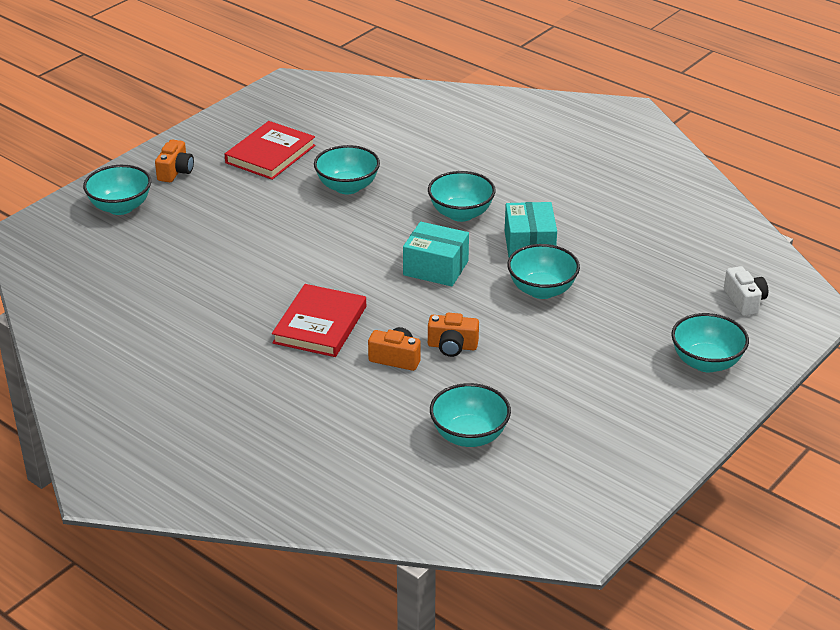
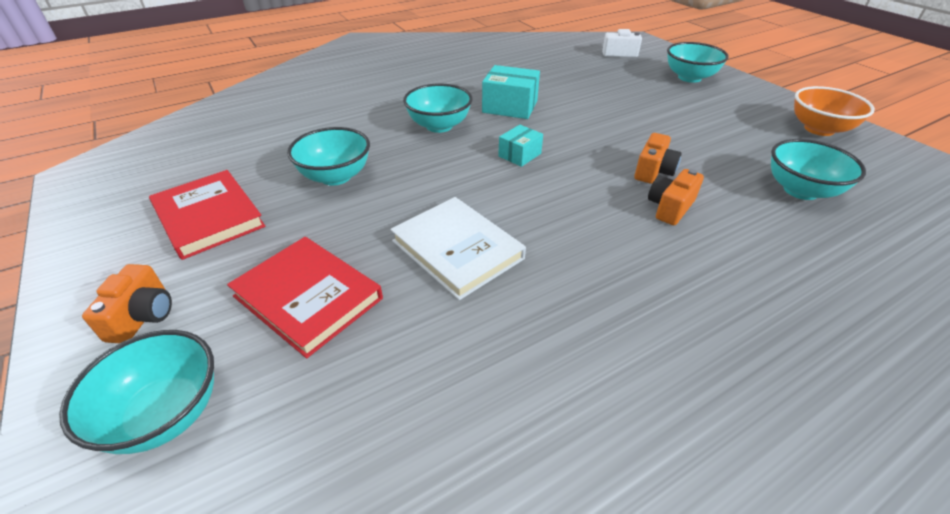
camera: 70 degrees left, 5 degrees up
(175, 172) = (143, 317): orange camera -> orange camera turned 60 degrees clockwise
(287, 264) = (457, 249): none -> white book
(320, 325) = (595, 248): red book -> red book (308, 297)
(435, 268) = (519, 155): turquoise box -> turquoise box, size x0.61
(542, 290) = (578, 114): turquoise bowl -> none
(620, 460) = (819, 129): none -> orange bowl

